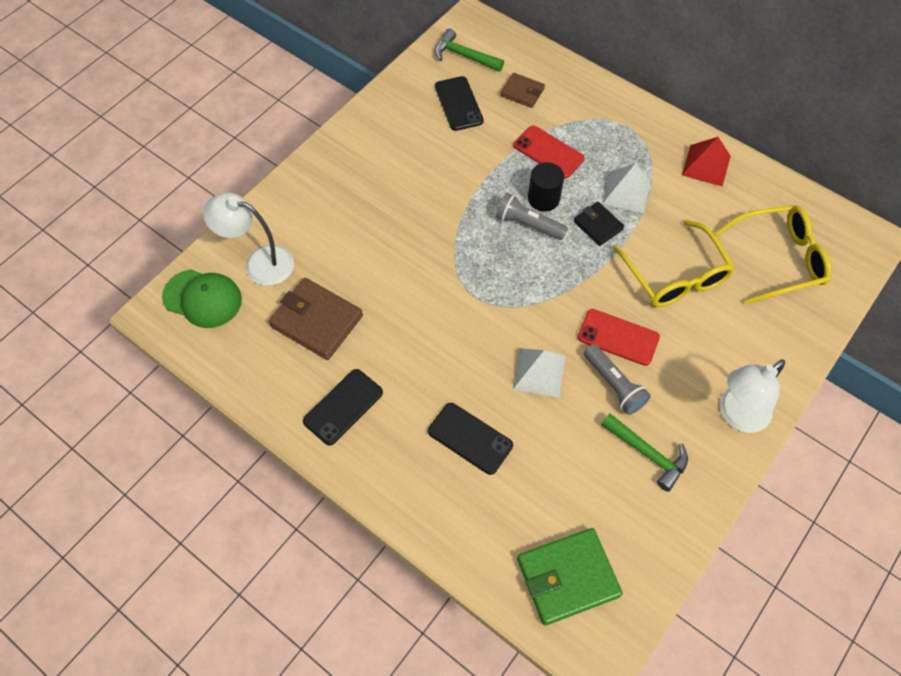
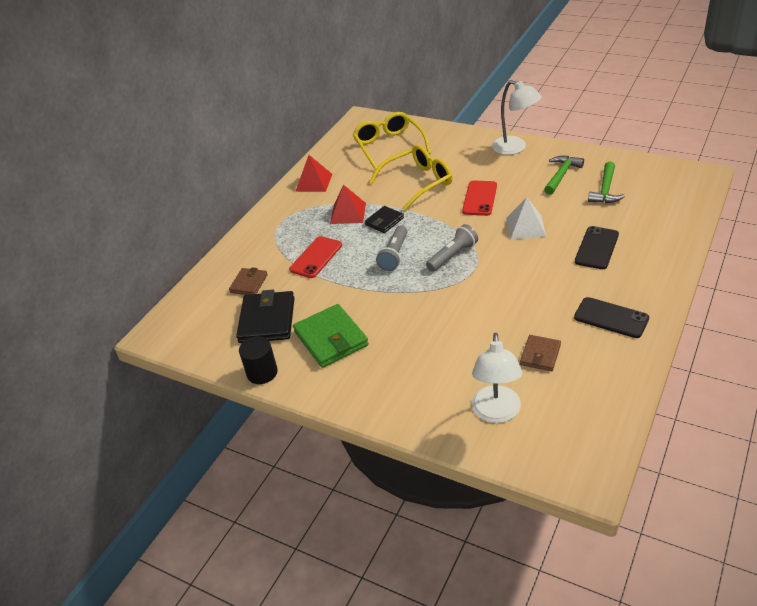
camera: 95 degrees left, 20 degrees down
(202, 298) = (555, 445): green cap -> none
(316, 321) = (540, 355): brown wallet -> brown wallet, size x0.57
(458, 104) = (267, 320): black phone -> black wallet
(464, 56) = (204, 329): green hammer -> green hammer (605, 190)
(543, 199) = (366, 251): black cylinder -> black cylinder (262, 372)
(567, 577) = (665, 191): green wallet -> green wallet (331, 339)
(614, 385) = (518, 194): grey flashlight -> grey flashlight (452, 256)
(626, 192) = (348, 213): white pyramid -> red pyramid

